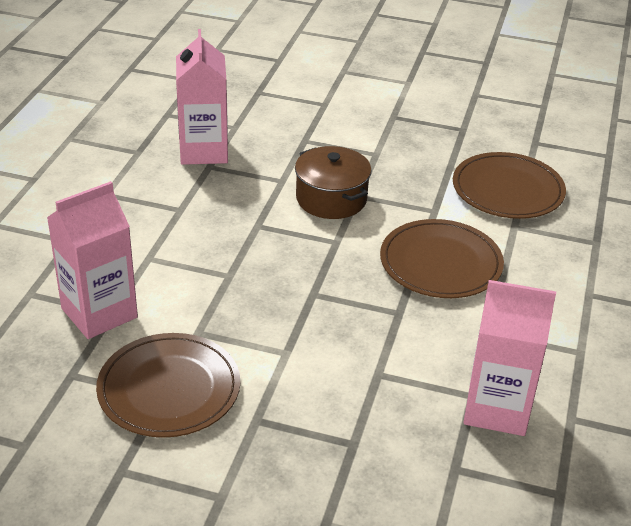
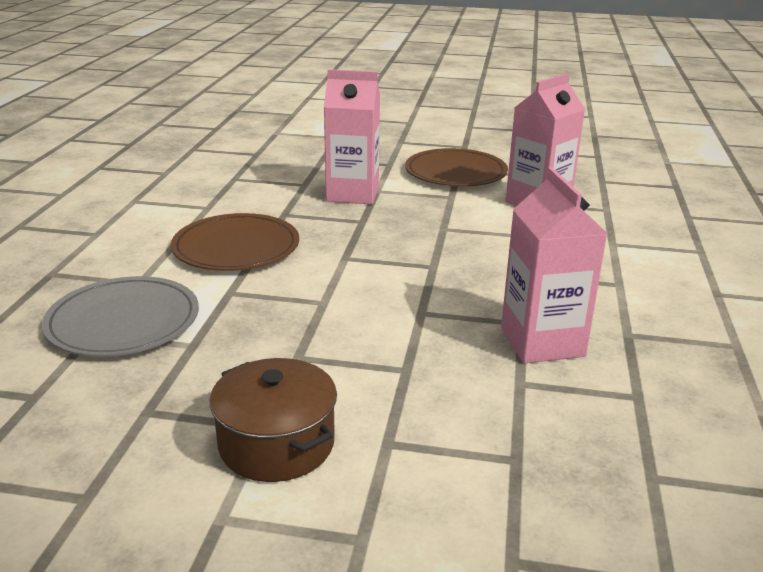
camera: 175 degrees right, 10 degrees down
(331, 199) = (355, 296): brown pot -> brown pot (276, 444)
(497, 408) = (218, 174): pink carton -> pink carton (352, 194)
(507, 190) = (123, 321): brown plate -> grey plate

